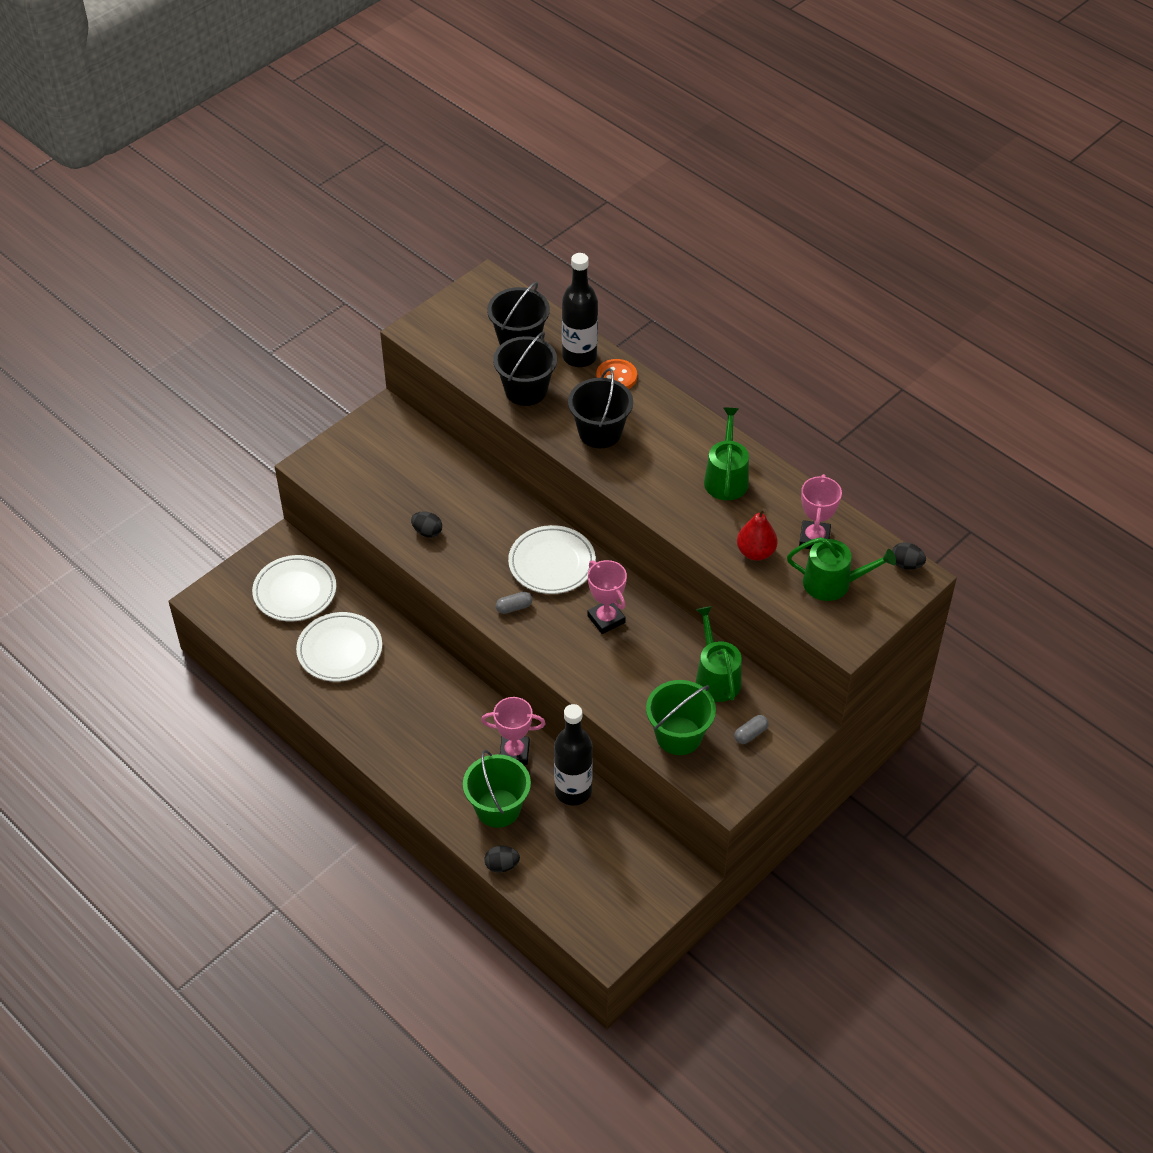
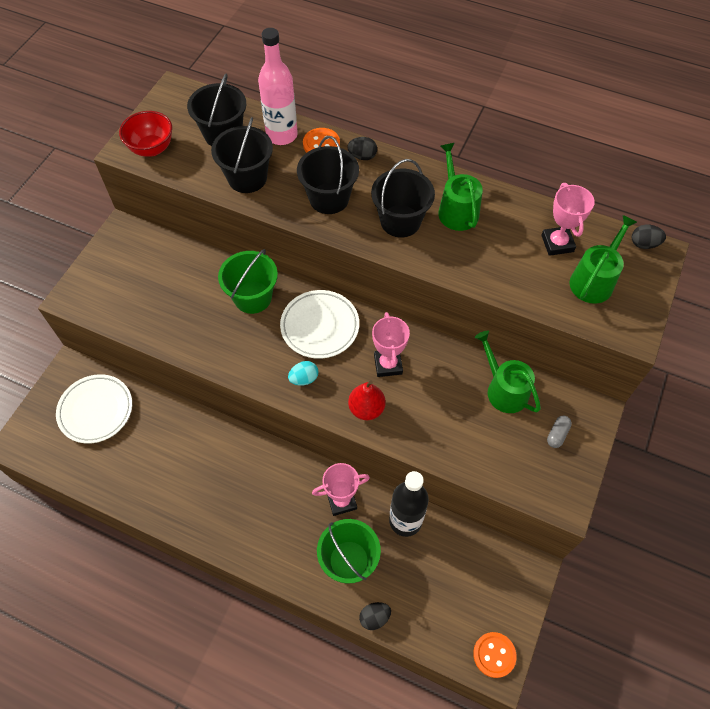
camera: 20 degrees left, 10 degrees up
(340, 650) = (154, 453): white plate -> none
(427, 532) = (199, 330): black egg -> black egg (362, 156)
(441, 336) = (152, 148): none -> red bowl
(514, 607) = (304, 379): grey capsule -> turquoise egg
(579, 357) = (282, 135): black bottle -> pink bottle
(606, 619) = (388, 364): pink trophy -> pink trophy turned 45 degrees clockwise
(608, 936) = (494, 655): none -> orange button
(662, 473) = (400, 221): none -> black bucket
(678, 736) = (498, 457): green bucket -> green bucket (252, 297)
(755, 552) = (515, 271): red pear -> red pear (366, 409)
(833, 583) = (594, 280): green watering can -> green watering can turned 45 degrees counterclockwise

